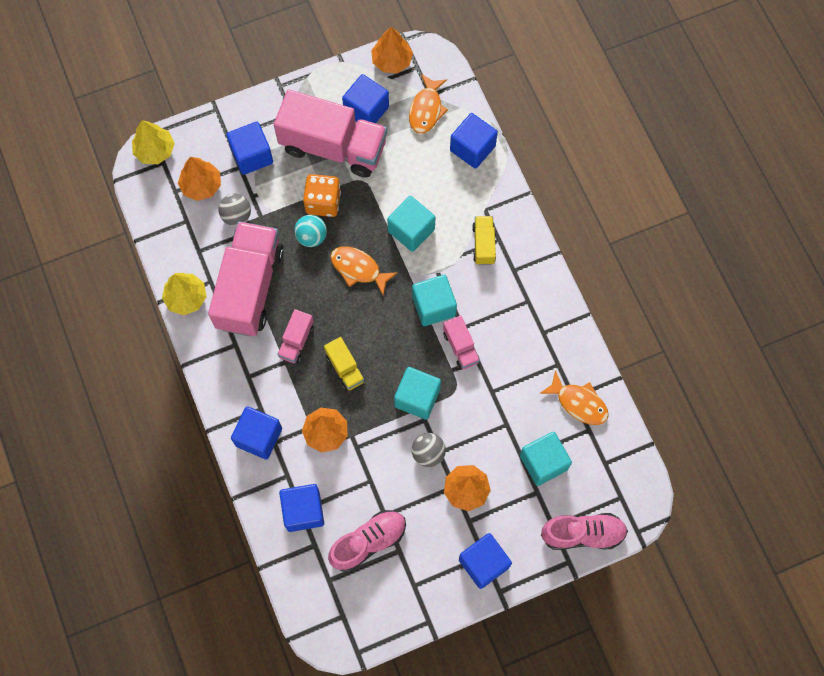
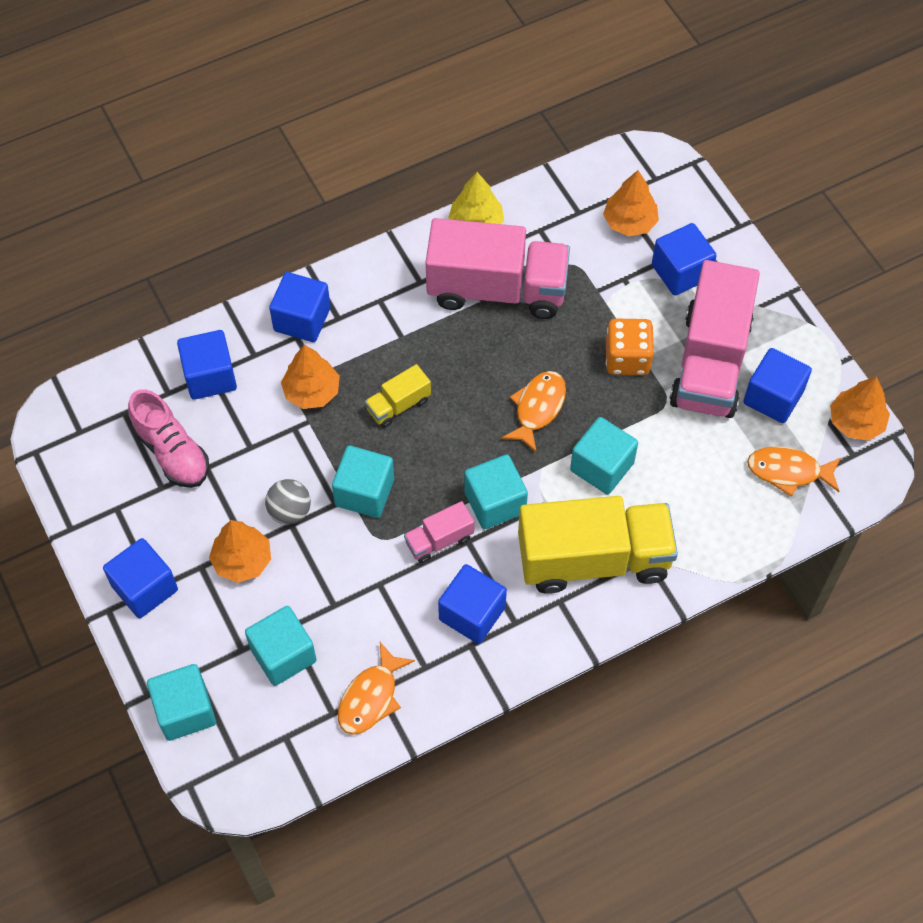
camera: 85 degrees right, 10 degrees down
(155, 150) = (670, 168): yellow tree -> none
(236, 216) = (593, 264): grey ball -> none
(296, 341) = (430, 347): pink truck -> none
(311, 236) = (576, 350): turquoise ball -> none
(472, 148) = (739, 535): blue cube -> blue cube (472, 613)
(483, 244) = (593, 559): yellow truck -> yellow truck, size x2.23
(582, 534) = (185, 711): pink shoe -> turquoise cube

